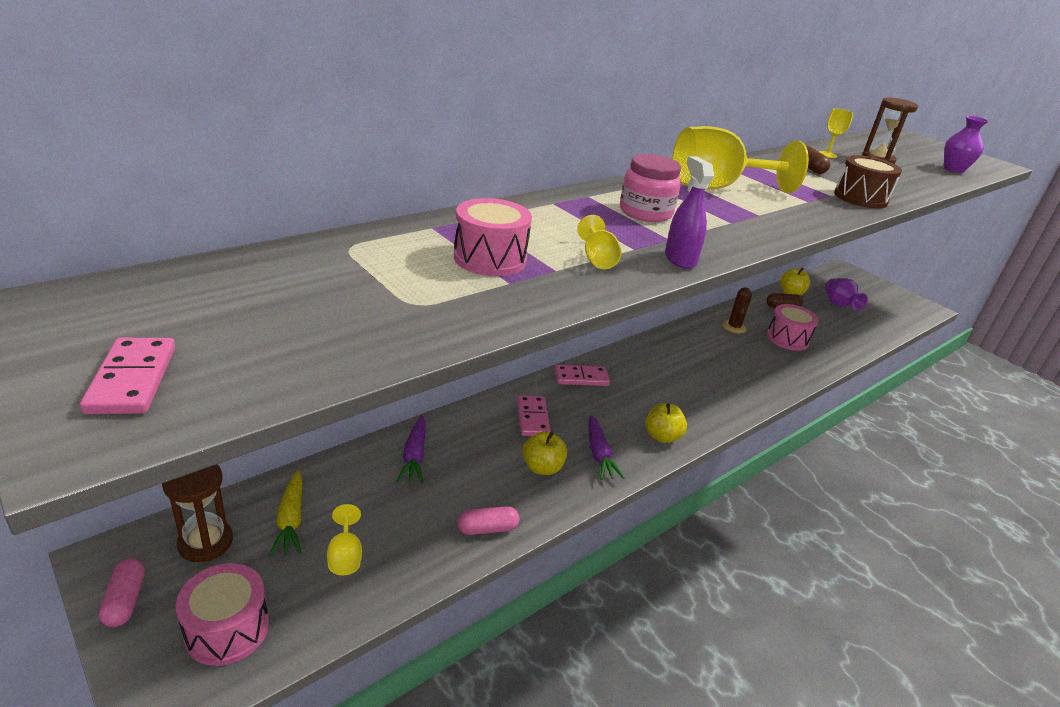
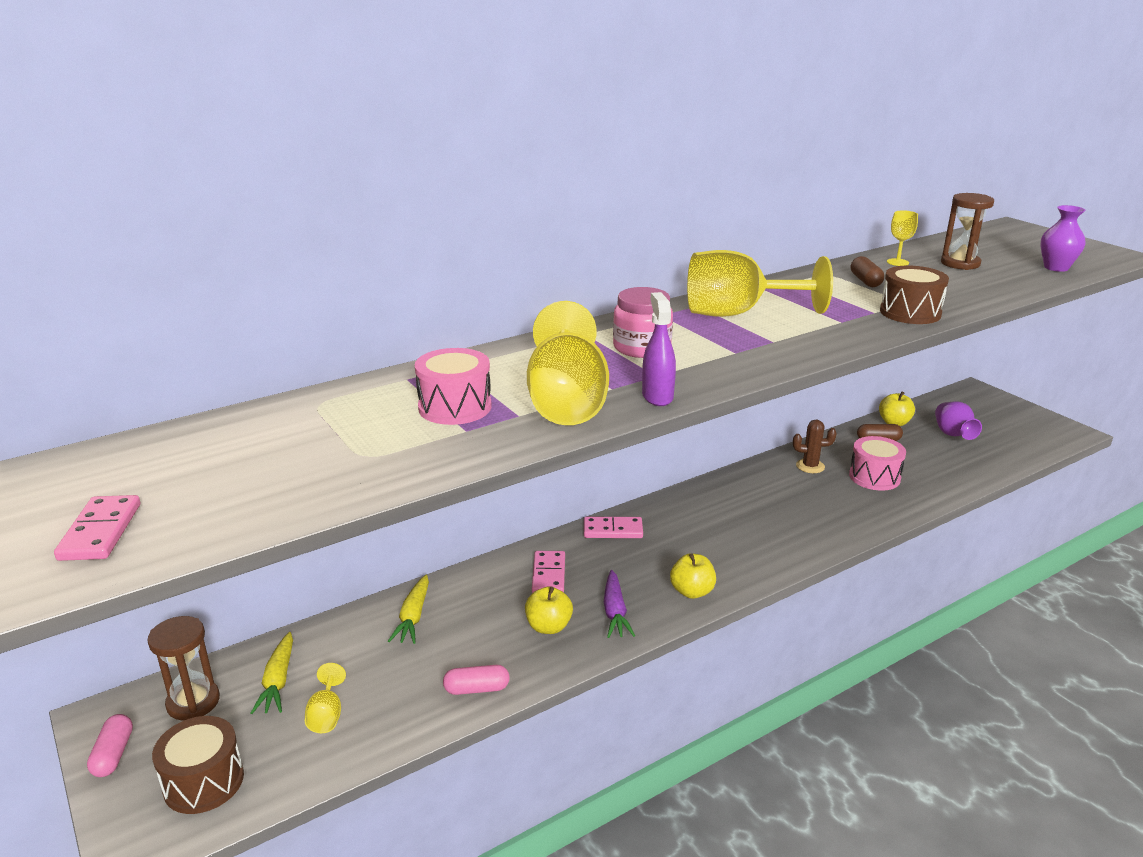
camera: 10 degrees right, 5 degrees down
(227, 629) = (203, 782): pink drum -> brown drum
(414, 456) = (413, 617): purple carrot -> yellow carrot
(597, 259) = (567, 401): yellow goblet -> yellow goblet, size x2.29
(734, 327) = (810, 466): brown cactus -> brown cactus turned 75 degrees clockwise

